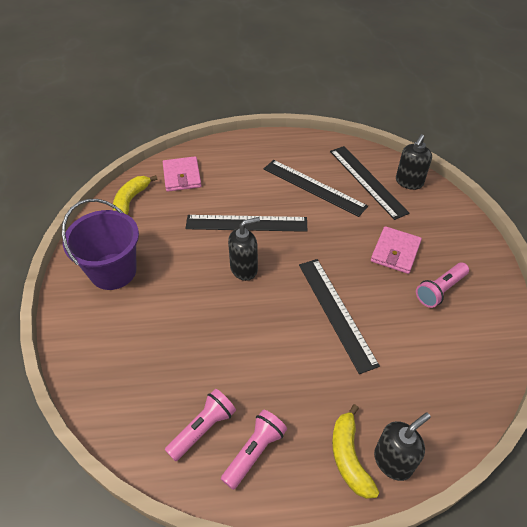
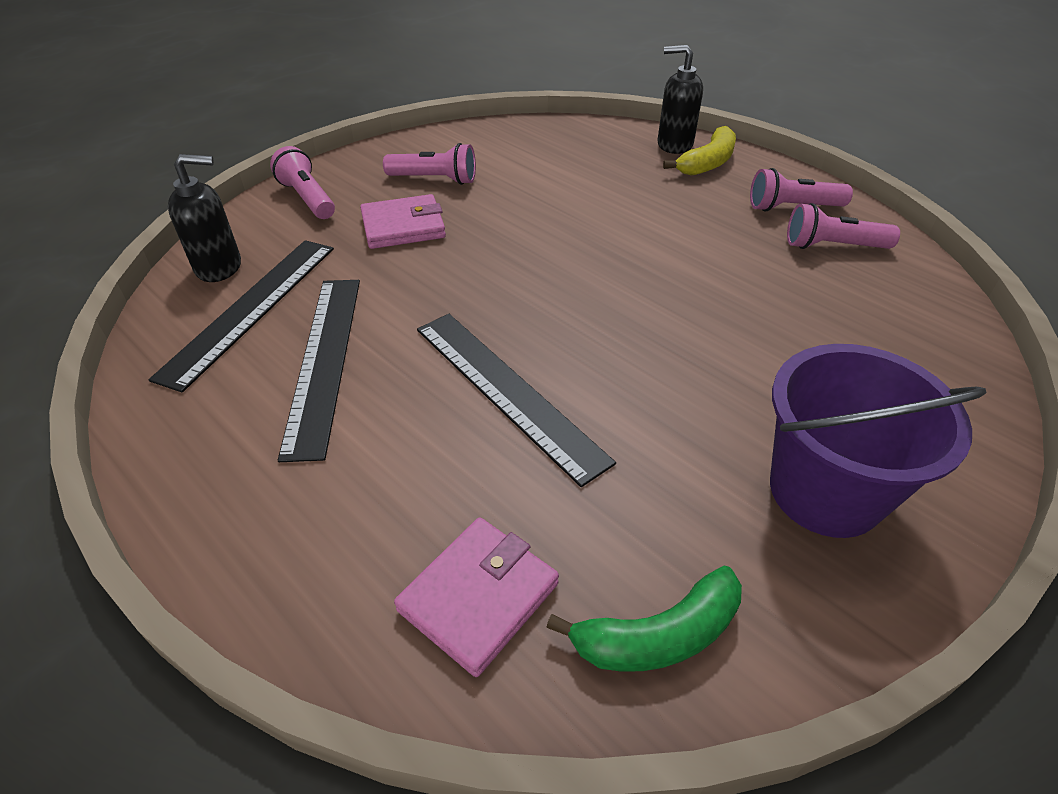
camera: 130 degrees left, 5 degrees down
(131, 200) = (658, 635): yellow banana -> green banana
(244, 269) = (602, 337): black soap dispenser -> none
(336, 312) = (563, 230): black ruler -> none
(456, 230) = (307, 198): none -> pink flashlight

